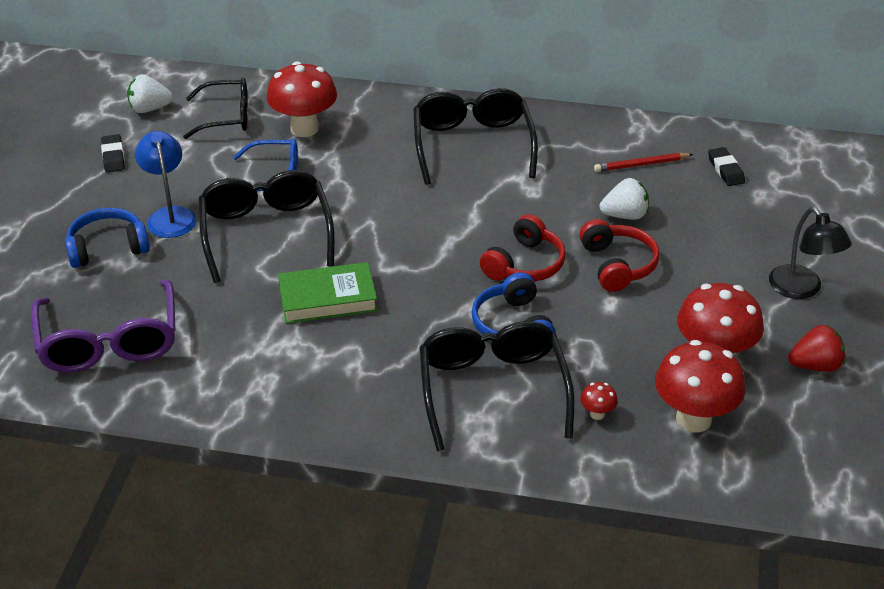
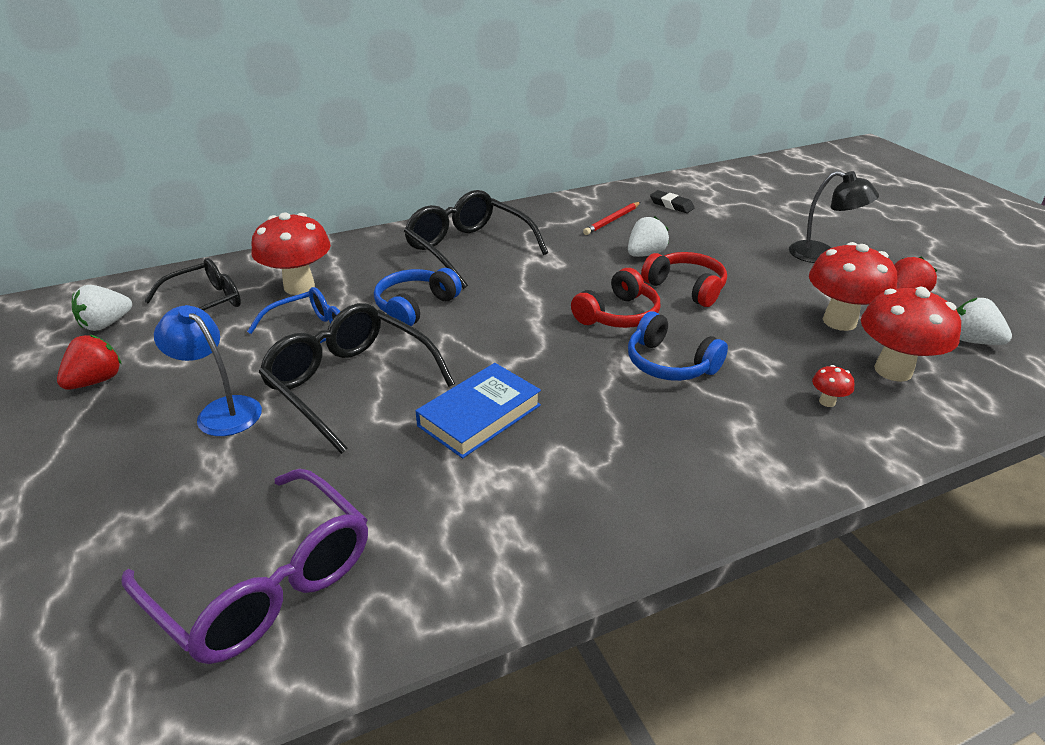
camera: 35 degrees left, 5 degrees down
(107, 248) = (168, 475): blue headphones -> blue headphones (415, 307)
(113, 156) = (96, 381): black eraser -> red strawberry
(327, 298) = (479, 415): green book -> blue book
(492, 389) = (724, 424): black glasses -> none
(525, 264) = (618, 315): red headphones -> red headphones turned 45 degrees clockwise
(812, 431) = (971, 340): none -> white strawberry

